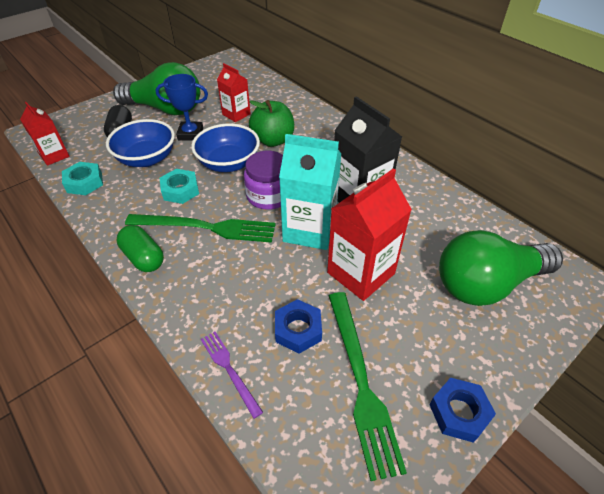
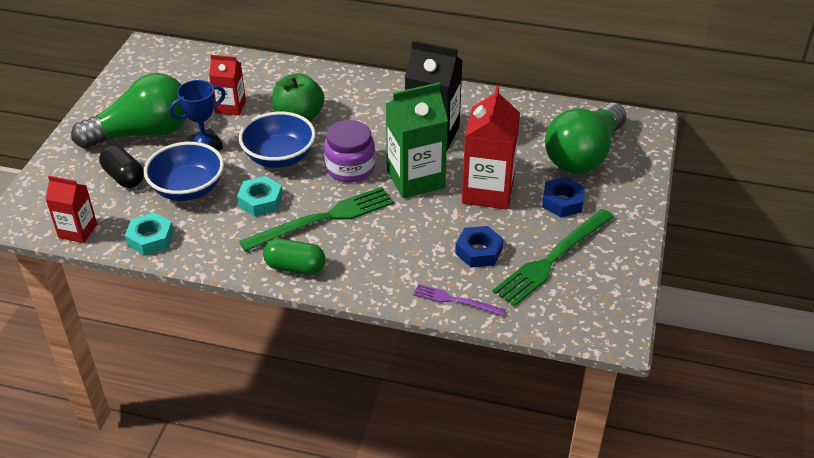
camera: 35 degrees left, 5 degrees down
(309, 230) = (415, 179): turquoise carton -> green carton
(361, 382) = (552, 259): green fork -> green fork turned 90 degrees clockwise
(459, 412) = (627, 243): blue nut -> blue nut (562, 202)

